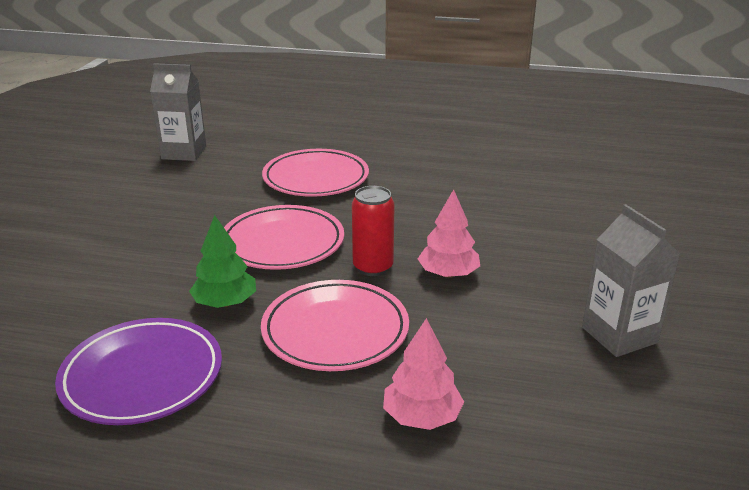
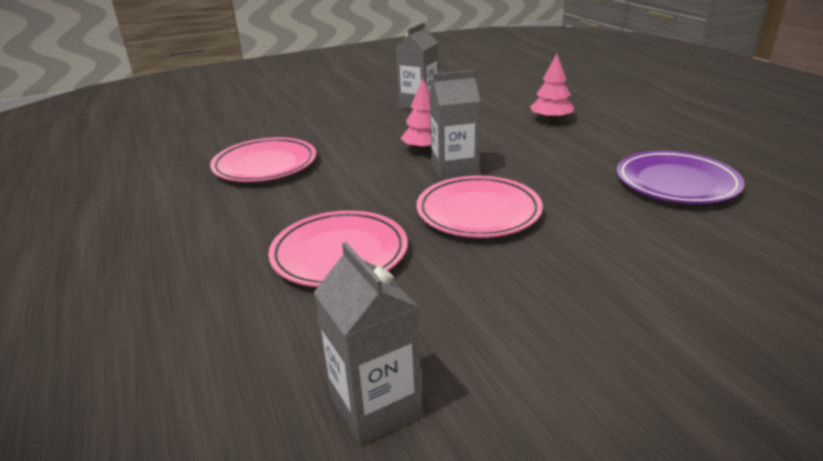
camera: 125 degrees left, 0 degrees up
(225, 303) = (579, 195): green tree -> none
(335, 331) = (535, 155): pink plate -> pink plate (265, 165)
(373, 267) = (454, 170): red can -> grey carton

